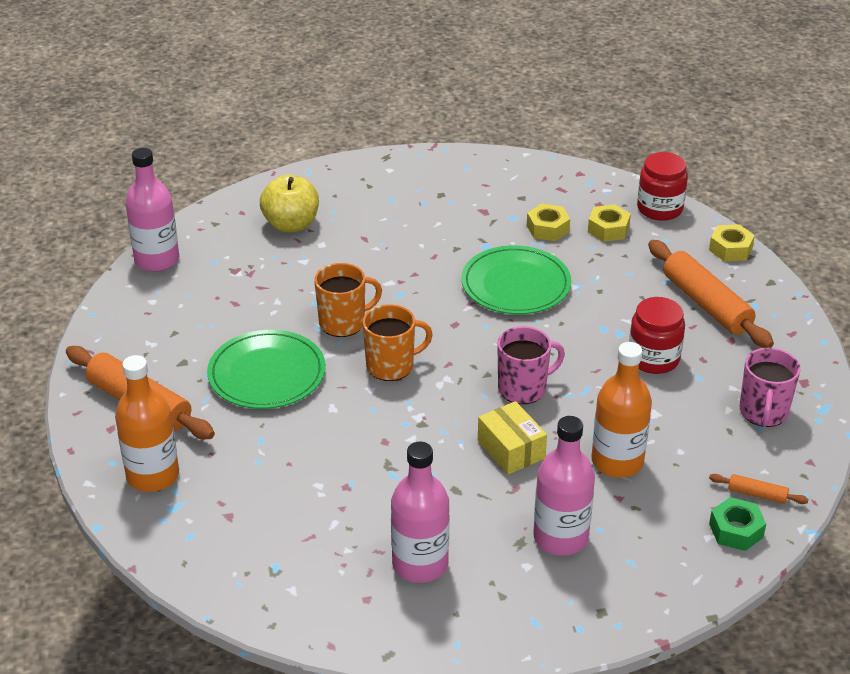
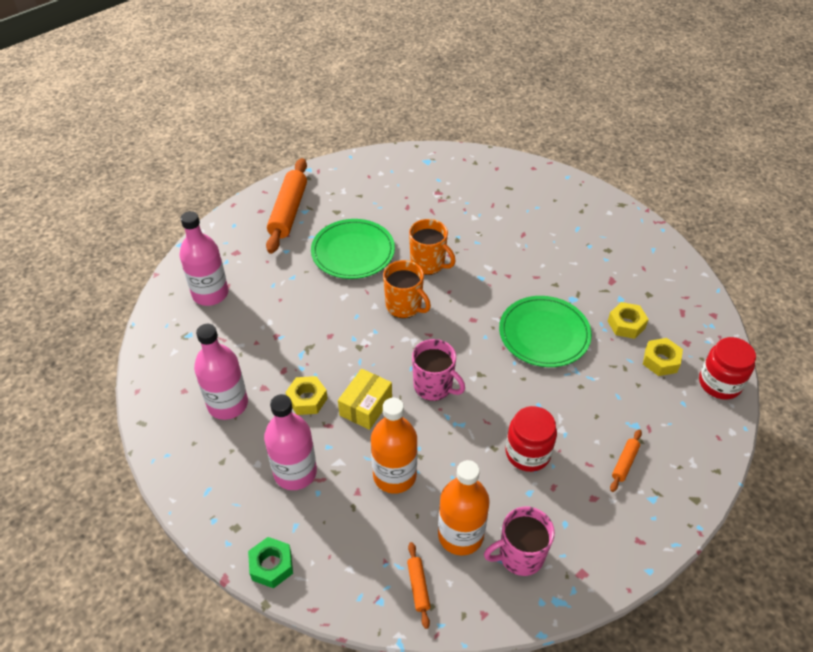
camera: 60 degrees right, 10 degrees up
(153, 475) = (233, 246): orange bottle -> orange bottle (460, 535)
(157, 260) = (419, 156): pink bottle -> pink bottle (210, 294)
(291, 224) = (505, 195): yellow apple -> none
(706, 304) = (624, 463): orange rolling pin -> orange rolling pin, size x0.45
(730, 249) = (713, 453): yellow nut -> yellow nut (307, 399)
(736, 530) = (367, 586): green nut -> green nut (271, 565)

